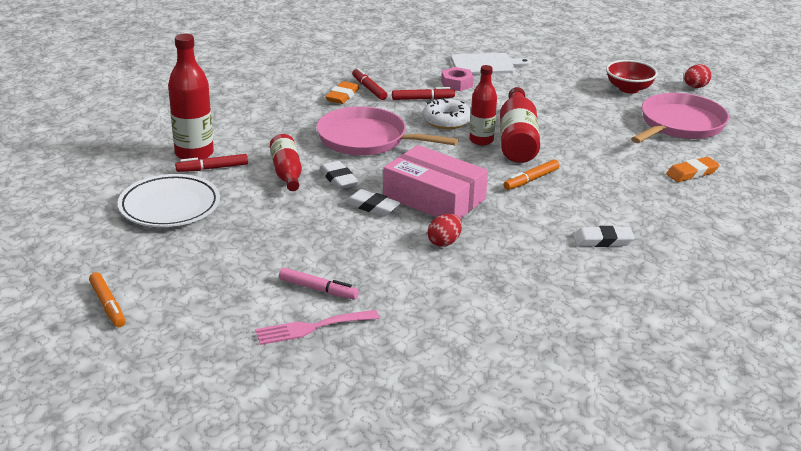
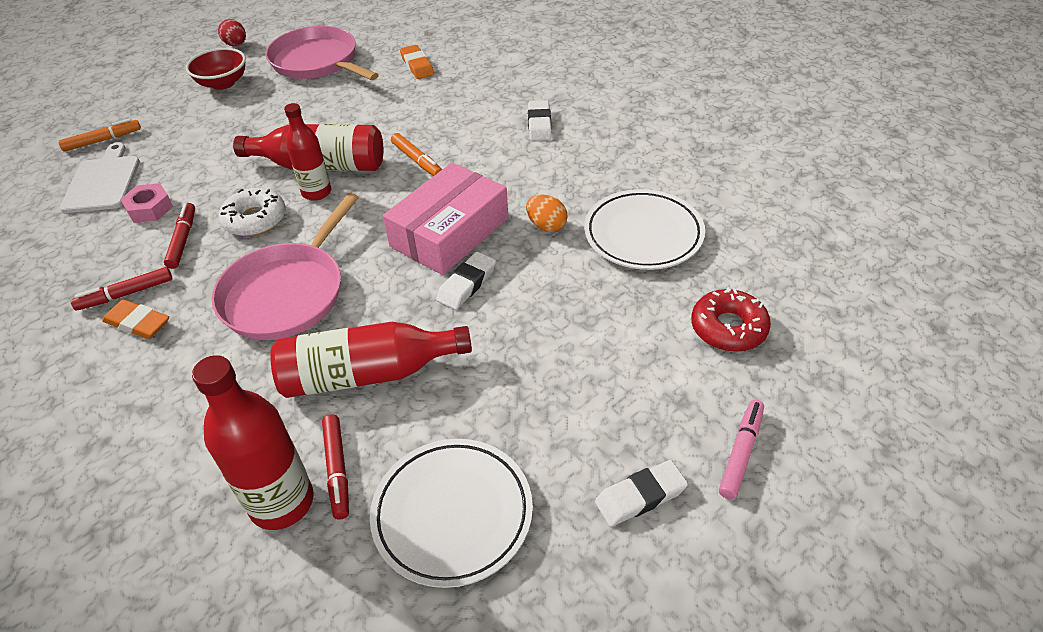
camera: 85 degrees left, 15 degrees up
(108, 305) = (728, 554): orange marker -> orange marker (102, 140)
(287, 173) = (367, 374): red bottle -> red bottle, size x1.52
(311, 328) = (728, 328): pink fork -> red donut
(318, 289) = (652, 326): pink marker -> pink marker (740, 453)
(338, 179) = (393, 318): white eraser -> white eraser (640, 496)
(434, 292) = (643, 234): none -> white plate
(444, 242) = (546, 226): red egg -> orange egg

